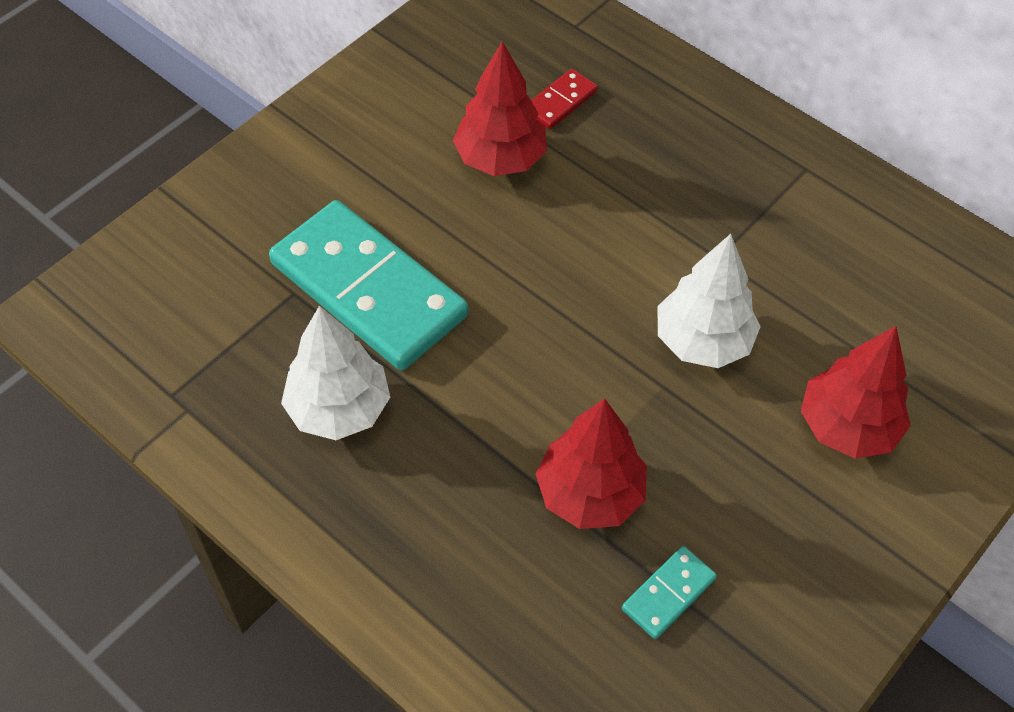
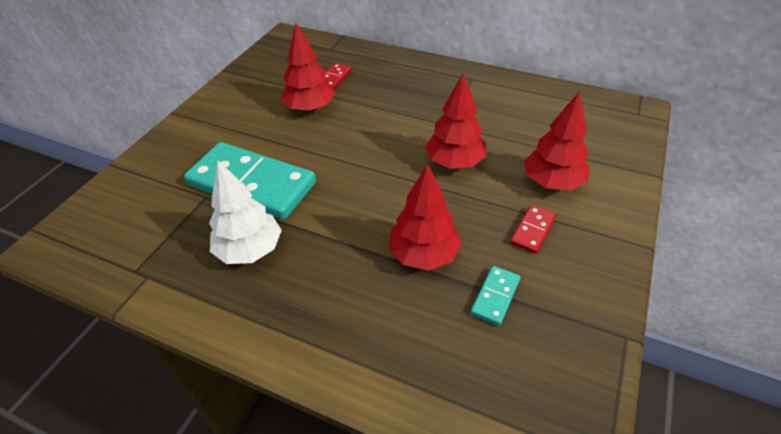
camera: 15 degrees left, 10 degrees down
(703, 341) = (454, 162): white tree -> red tree
(773, 504) = (532, 231): none -> red domino

